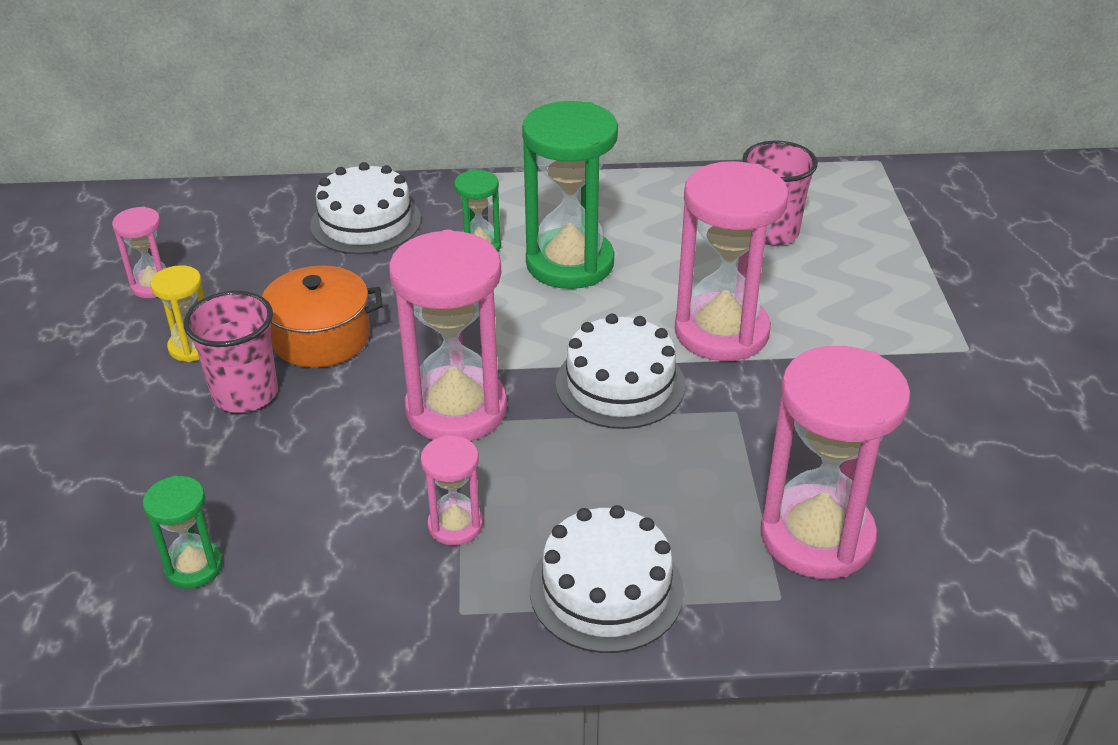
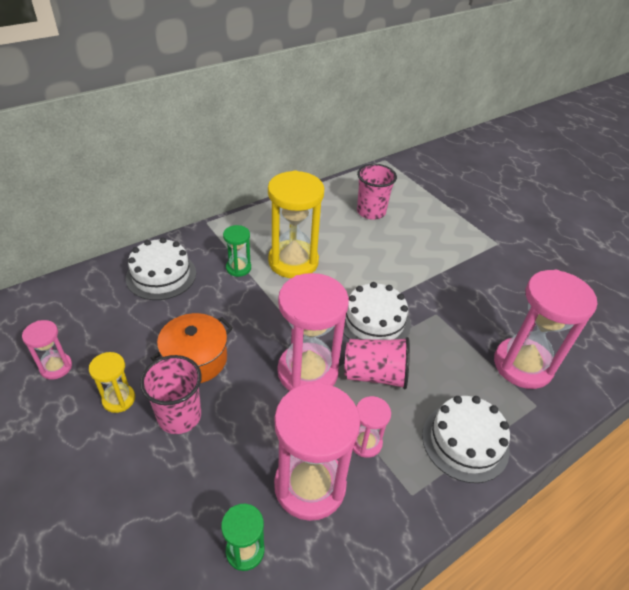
camera: 35 degrees left, 5 degrees up
(552, 451) = (375, 374): none -> pink cup
(570, 263) = (293, 261): green hourglass -> yellow hourglass
(721, 332) = (394, 273): pink hourglass -> pink hourglass (310, 485)

